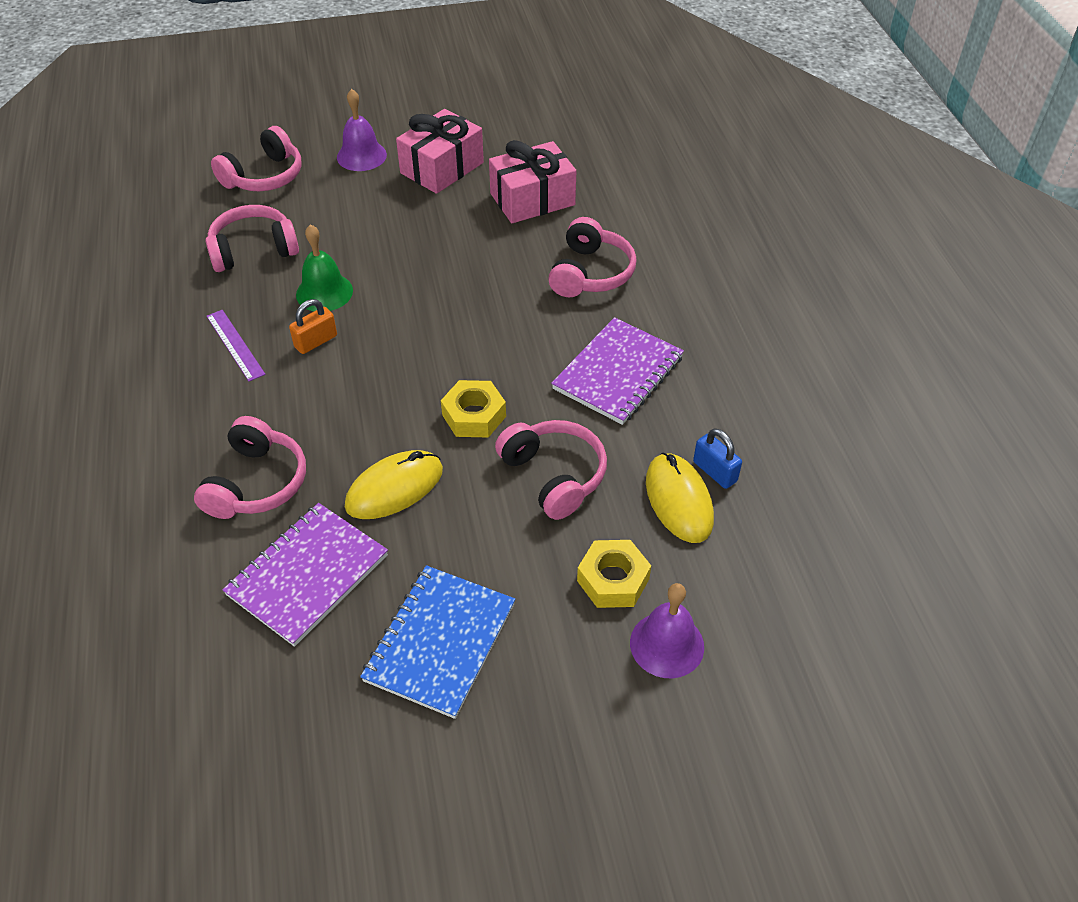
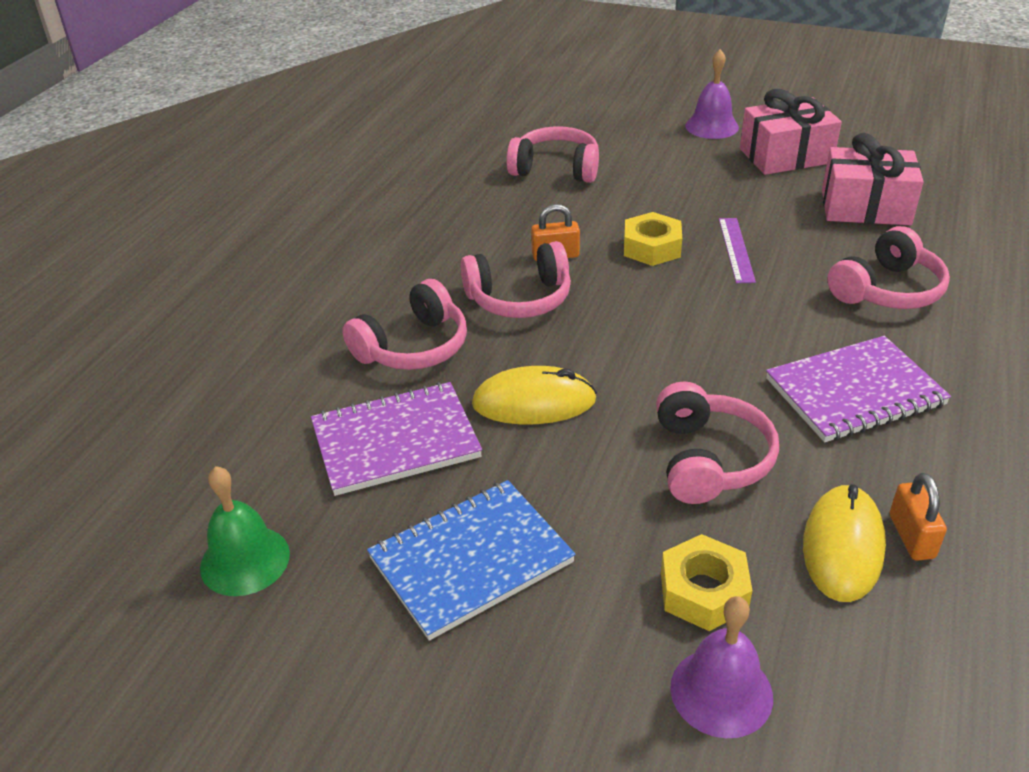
camera: 35 degrees right, 10 degrees down
(235, 344) = (482, 234): purple ruler -> purple ruler (736, 249)
(264, 176) = (609, 118): pink headphones -> pink headphones (519, 298)
(324, 292) = (593, 220): green bell -> green bell (245, 560)
(474, 415) = (662, 371): yellow nut -> yellow nut (651, 247)
(715, 471) = (911, 536): blue padlock -> orange padlock

